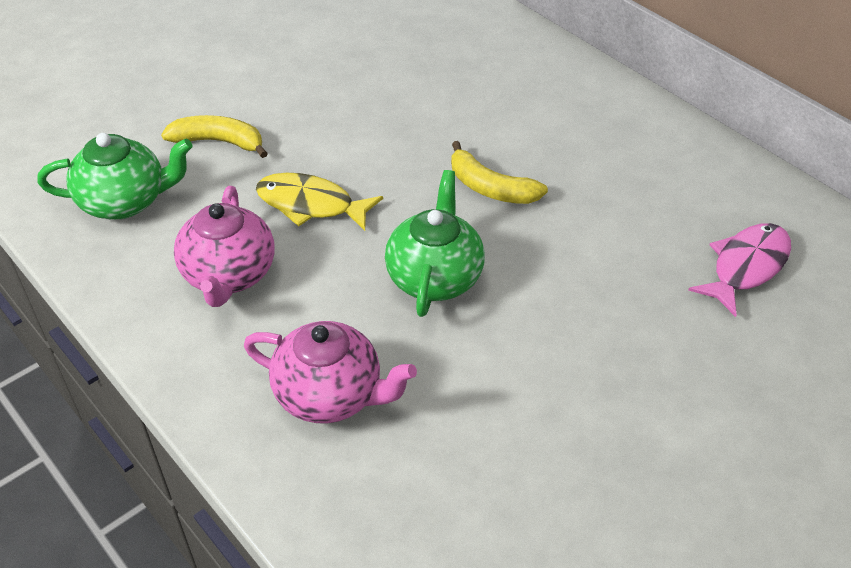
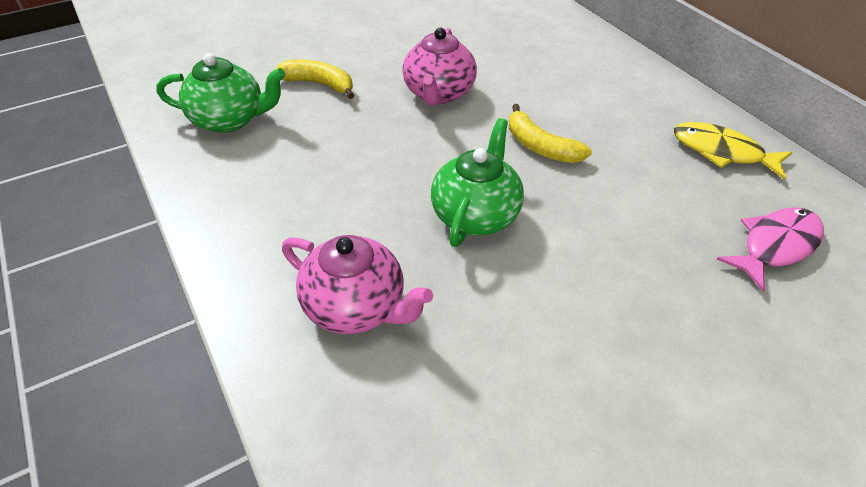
camera: 10 degrees right, 0 degrees up
(229, 275) = (296, 189): pink teapot -> pink teapot (438, 94)
(311, 205) = (381, 141): yellow fish -> yellow fish (722, 152)

